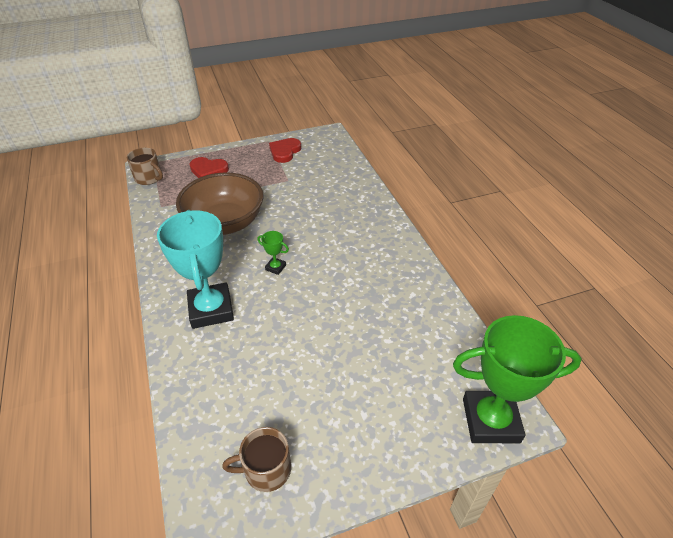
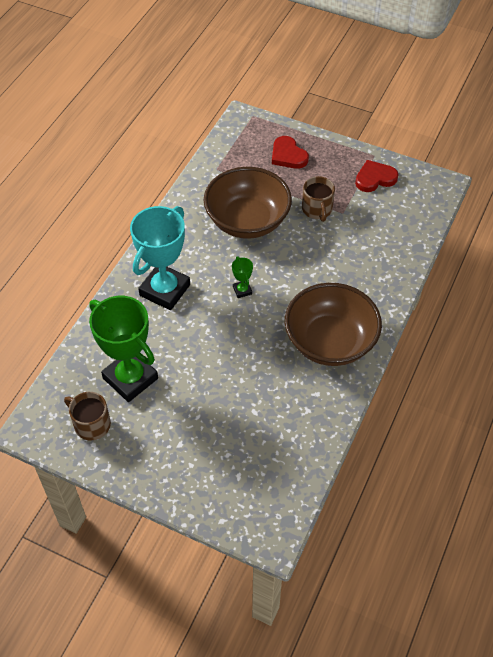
camera: 45 degrees right, 10 degrees up
(149, 178) = (234, 132): brown mug -> brown mug (317, 209)
(378, 256) = (330, 342): none -> brown bowl
(490, 420) = (253, 520): green trophy -> green trophy (130, 378)

